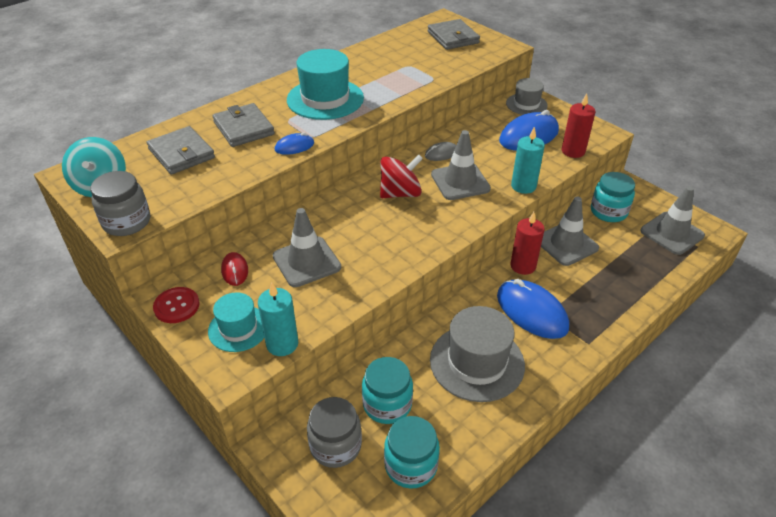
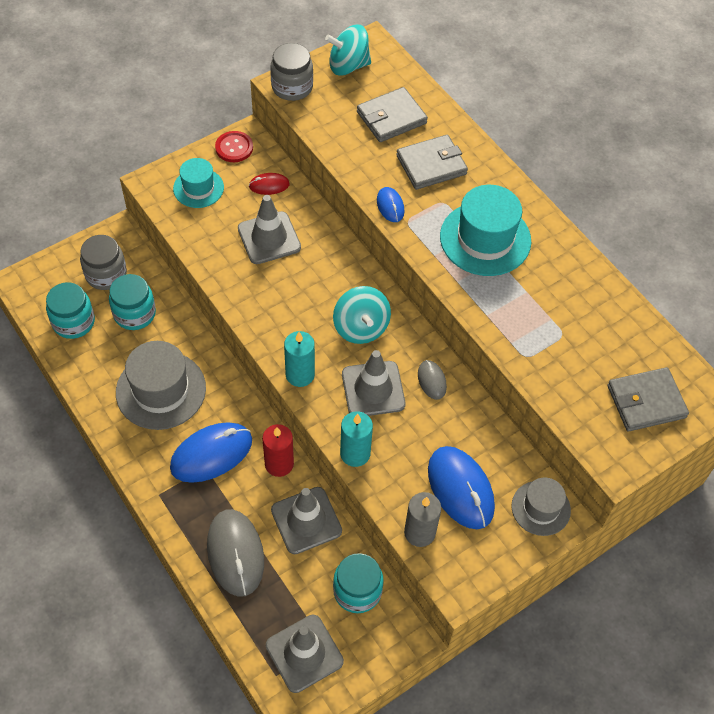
camera: 95 degrees right, 15 degrees up
(282, 344) = (173, 216): turquoise candle -> turquoise candle (300, 374)
(400, 193) = (361, 327): red spinning top -> turquoise spinning top
(573, 151) = (419, 532): red candle -> grey candle
(616, 282) = (235, 553): none -> grey mouse

